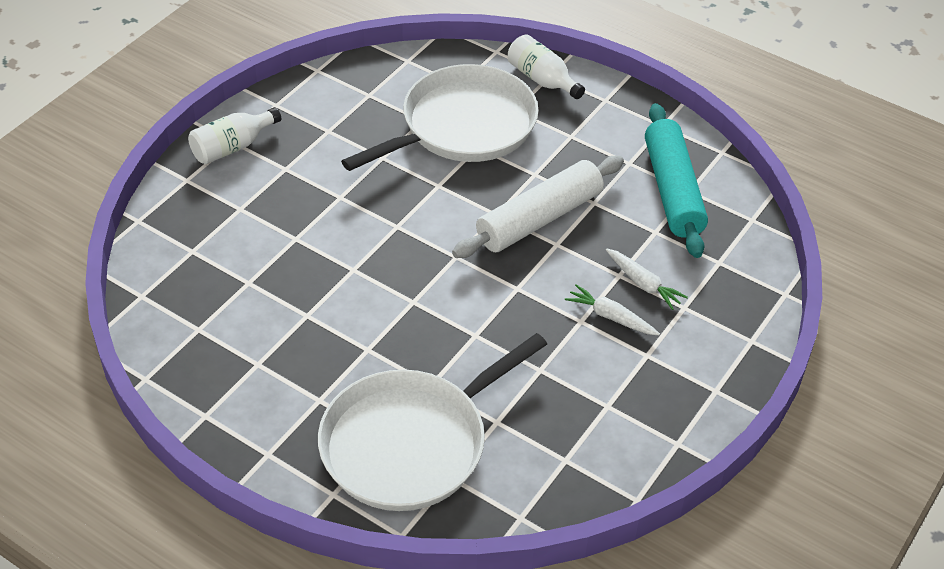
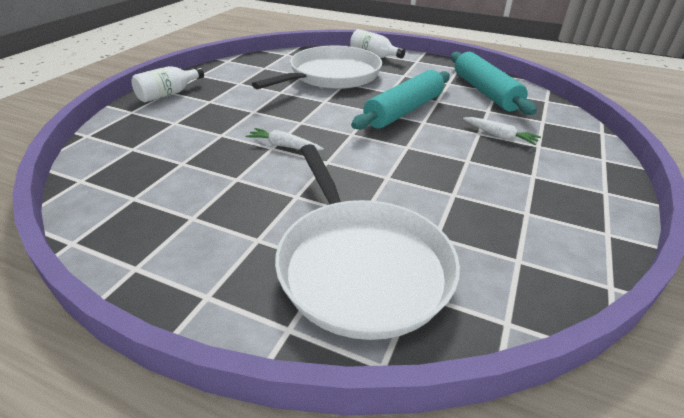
camera: 10 degrees left, 10 degrees down
(411, 443) = (360, 265): white pan -> white pan turned 60 degrees counterclockwise
(539, 219) = (404, 111): white rolling pin -> turquoise rolling pin
(611, 317) = (489, 156): white carrot -> white carrot (284, 146)

